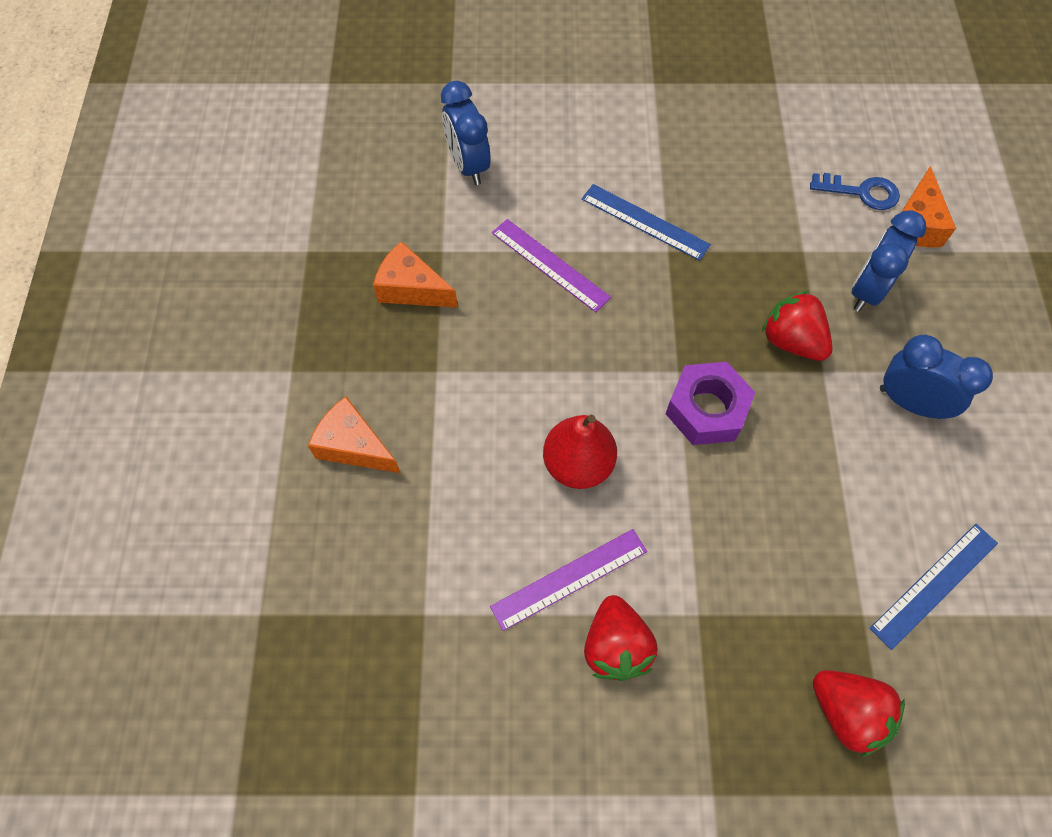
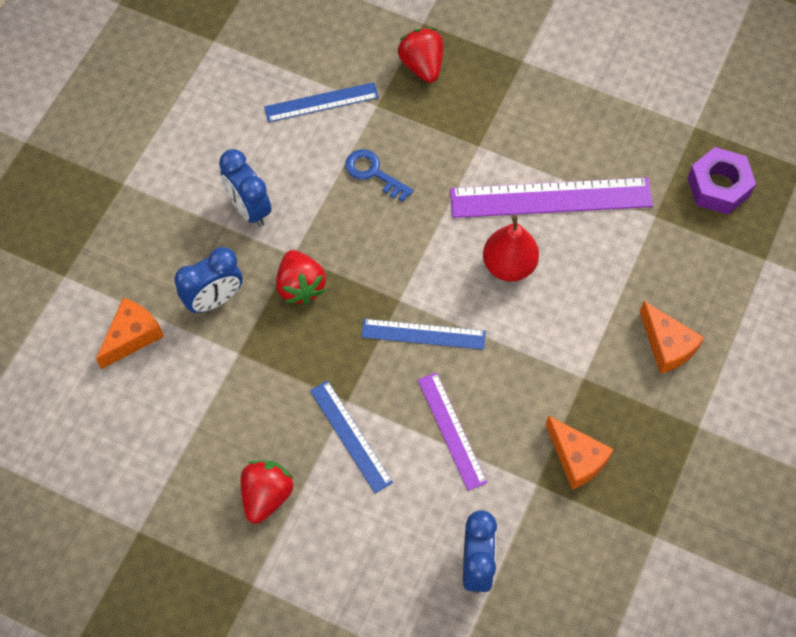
camera: 155 degrees left, 0 degrees up
(569, 579) = (551, 198): purple ruler -> purple ruler, size x1.71
(615, 646) = (540, 150): red strawberry -> red strawberry (266, 496)
(631, 345) = (423, 334): none -> blue ruler
(706, 410) = (396, 264): purple nut -> purple nut (719, 186)
(861, 192) = (152, 383): blue key -> blue key (373, 173)

